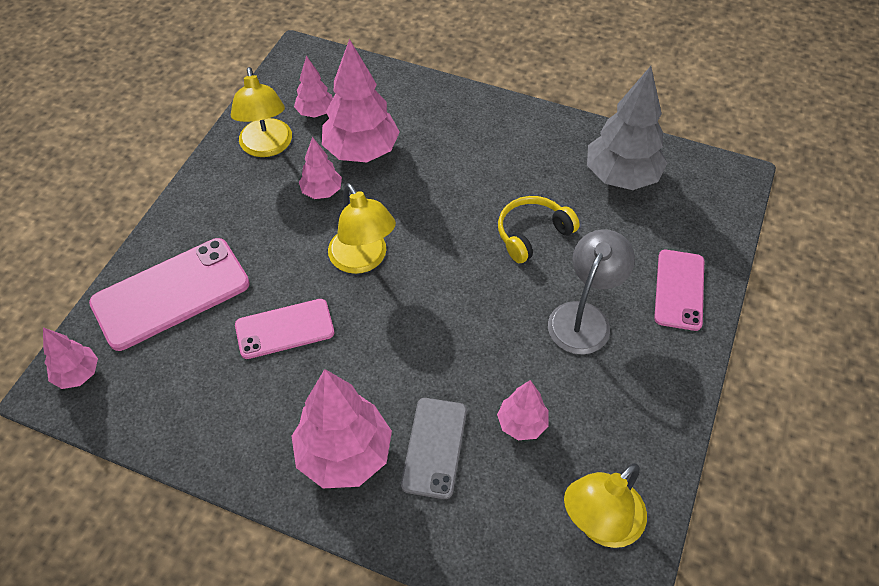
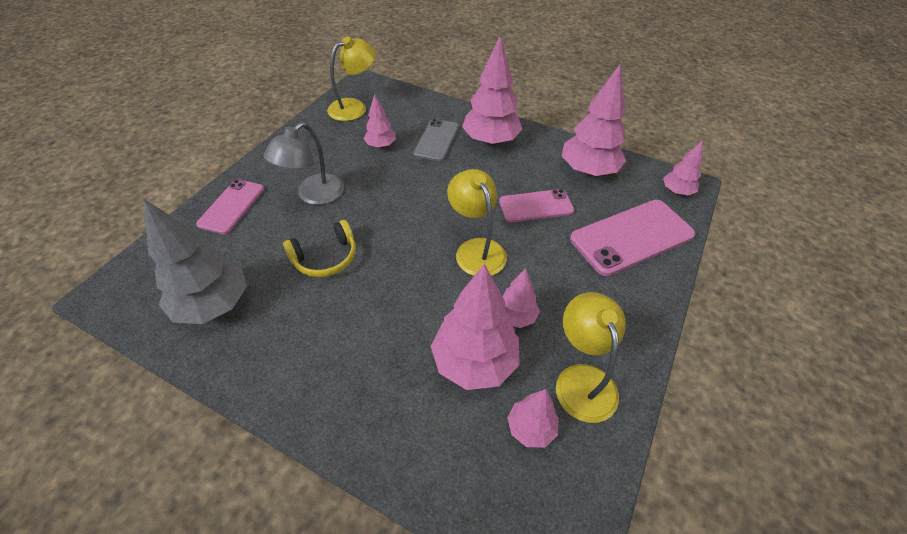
camera: 175 degrees left, 5 degrees down
(196, 402) = (588, 171): none -> pink tree

